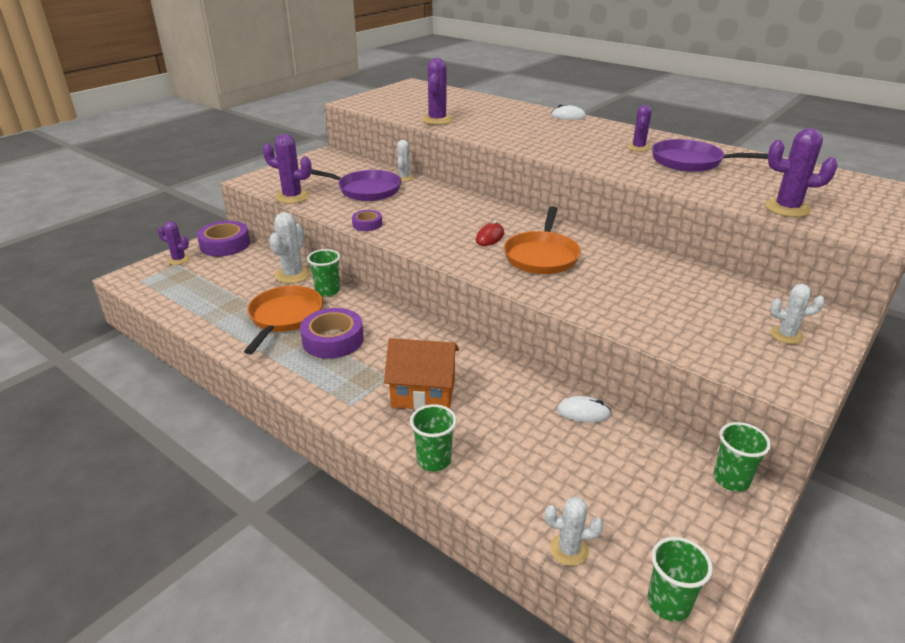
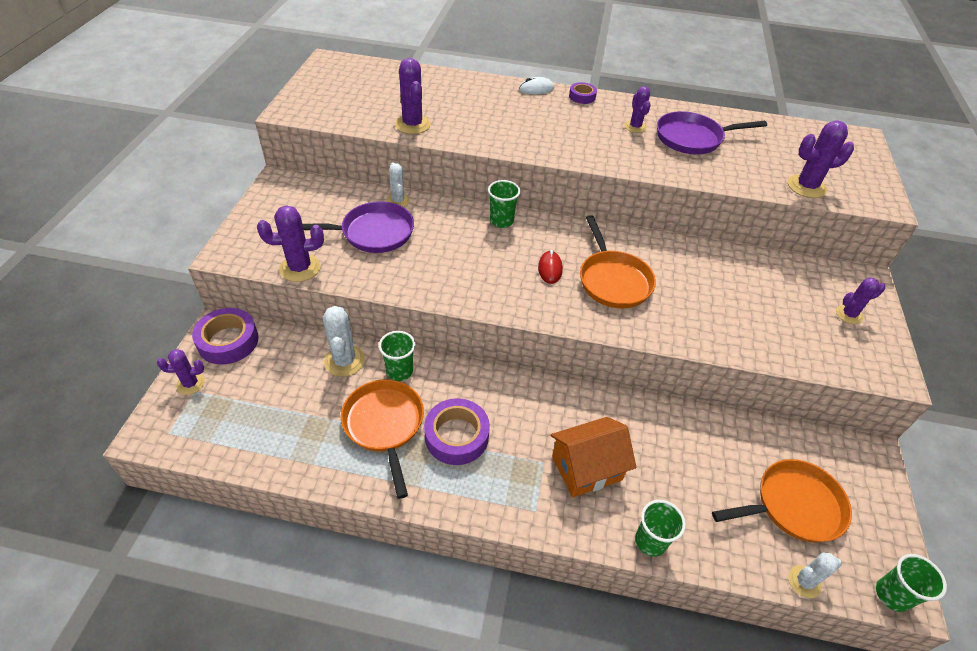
camera: 30 degrees left, 15 degrees up
(367, 224) = (418, 287): purple tape -> purple tape (582, 96)
(583, 412) = (721, 433): white mouse -> none
(613, 490) = (793, 506): none -> orange pan
(731, 480) = (856, 456): green cup -> green cup (501, 221)
(786, 335) = (849, 314): white cactus -> purple cactus

